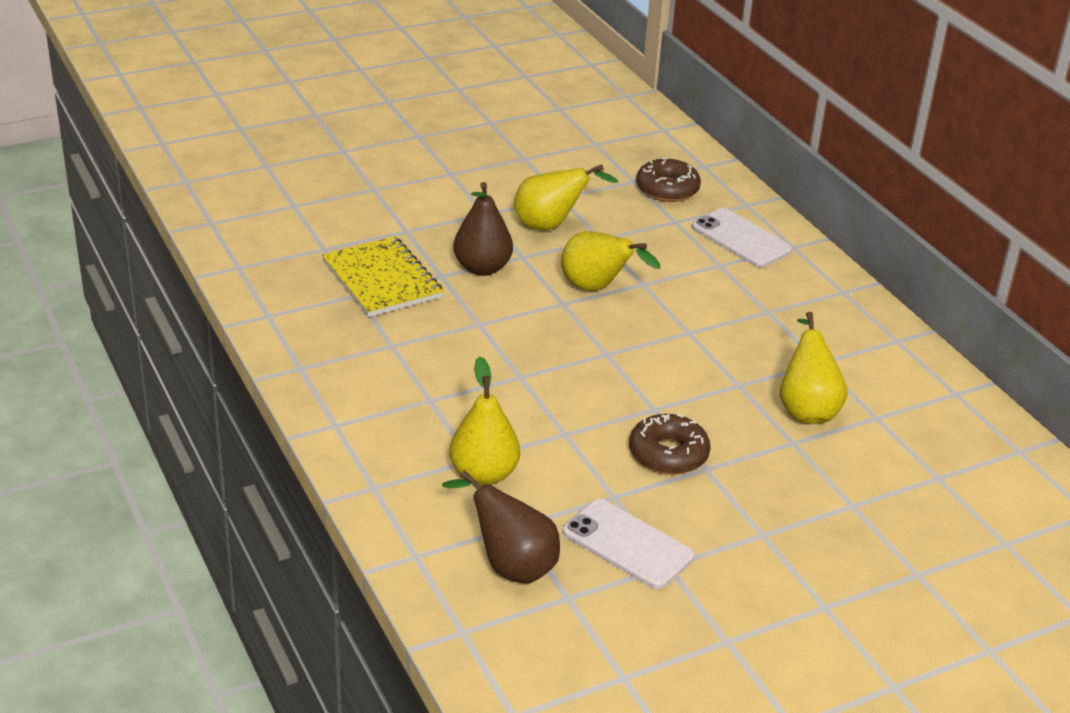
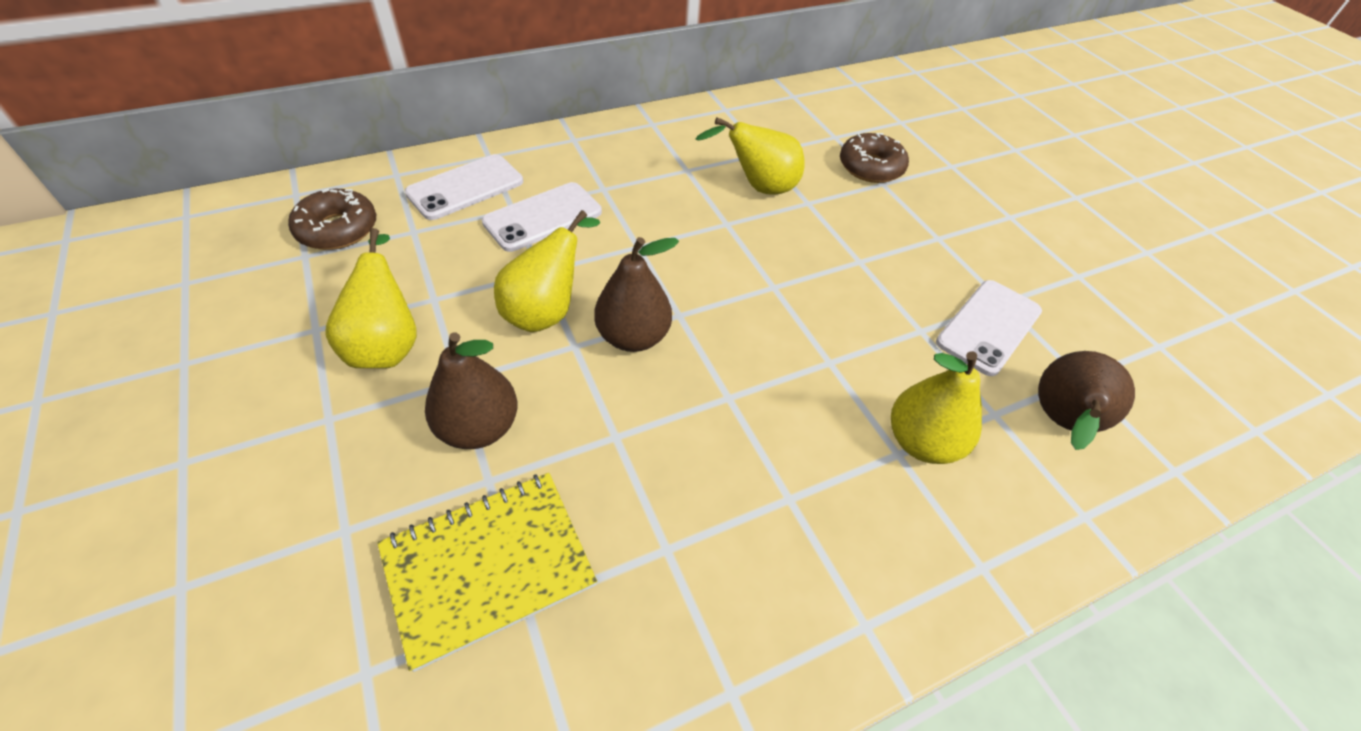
camera: 90 degrees left, 15 degrees up
(576, 330) = (633, 337): none -> brown pear
(668, 454) = (845, 284): brown donut -> brown donut (870, 167)
(713, 280) = (543, 217): none -> white phone

